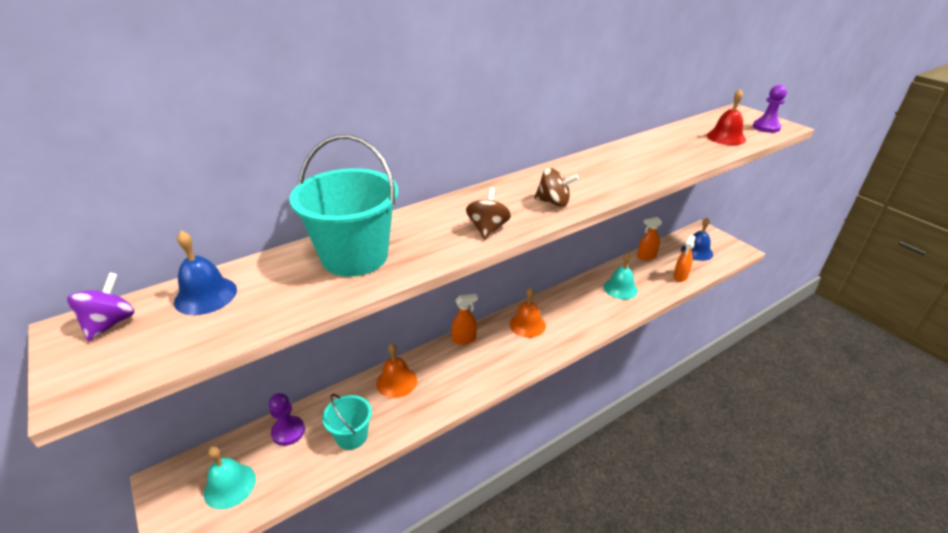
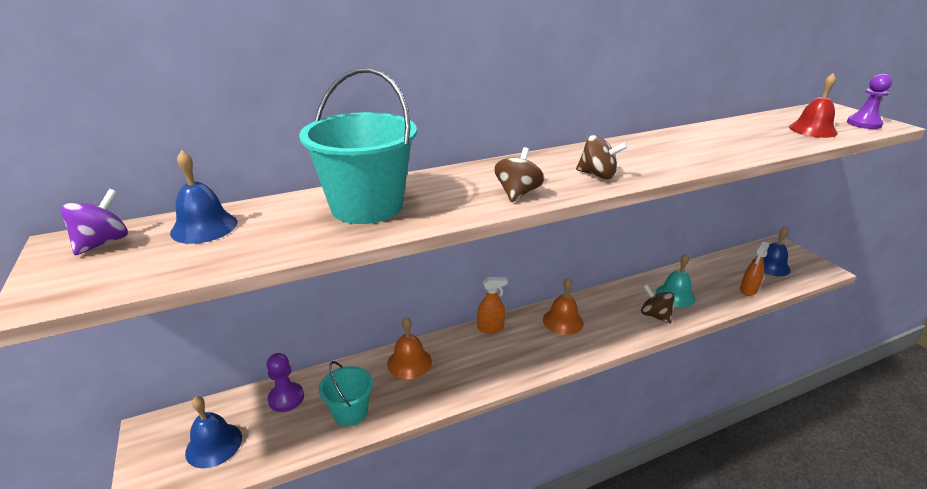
camera: 10 degrees right, 5 degrees down
(230, 485) = (214, 445): turquoise bell -> blue bell
(605, 310) = (655, 315): none -> brown spinning top
(646, 257) = (709, 266): orange spray bottle -> none

